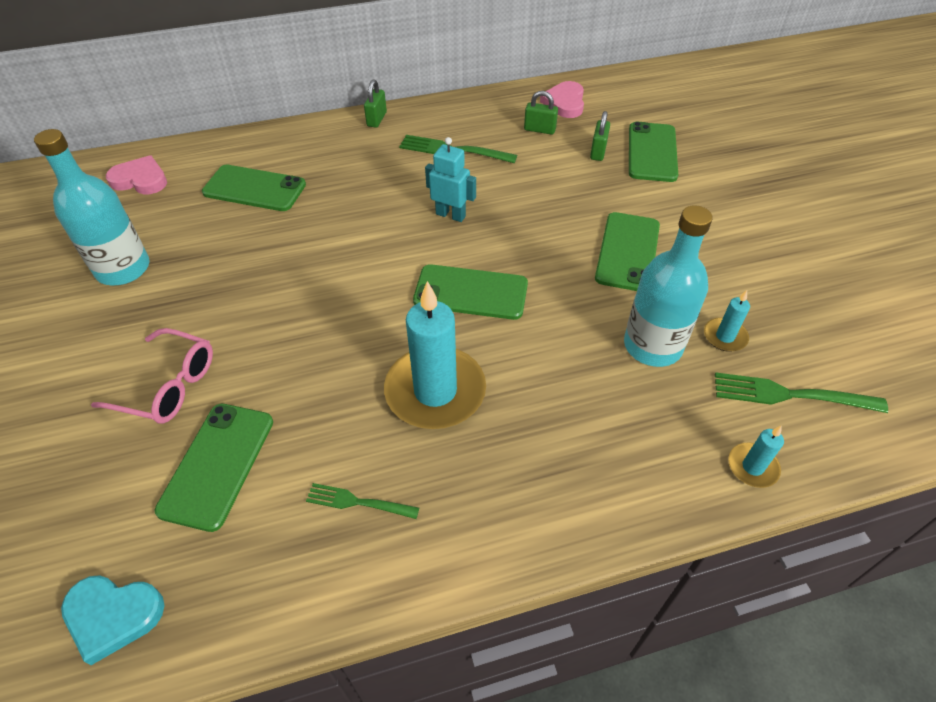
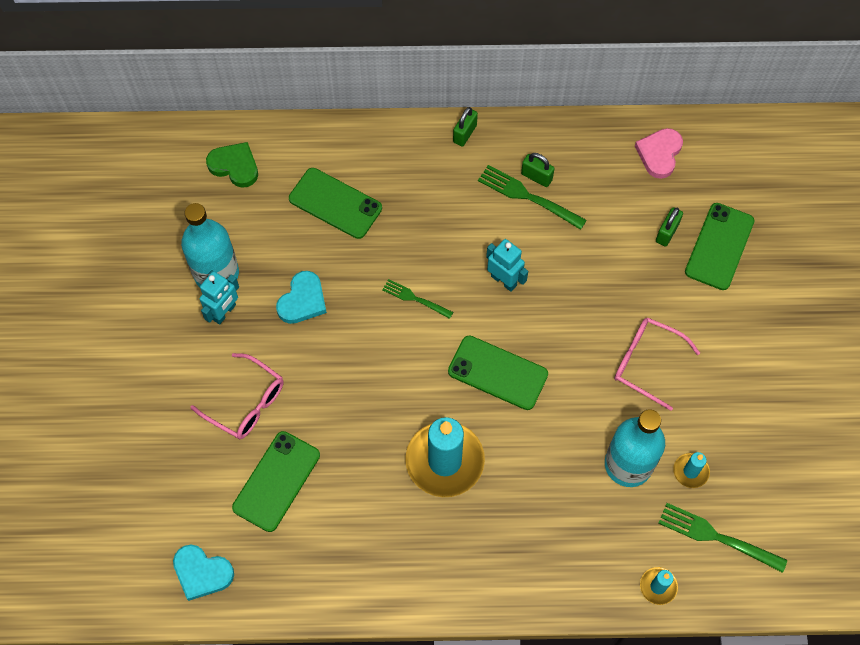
camera: 15 degrees right, 15 degrees up
(134, 302) = (224, 312): none -> turquoise robot
(140, 179) = (234, 166): pink heart -> green heart
(229, 273) = (302, 300): none -> turquoise heart
(358, 502) = (369, 536): green fork -> green fork (415, 298)
(539, 130) = (620, 188): green padlock -> green padlock (536, 177)
(627, 251) = (646, 363): green phone -> pink glasses

